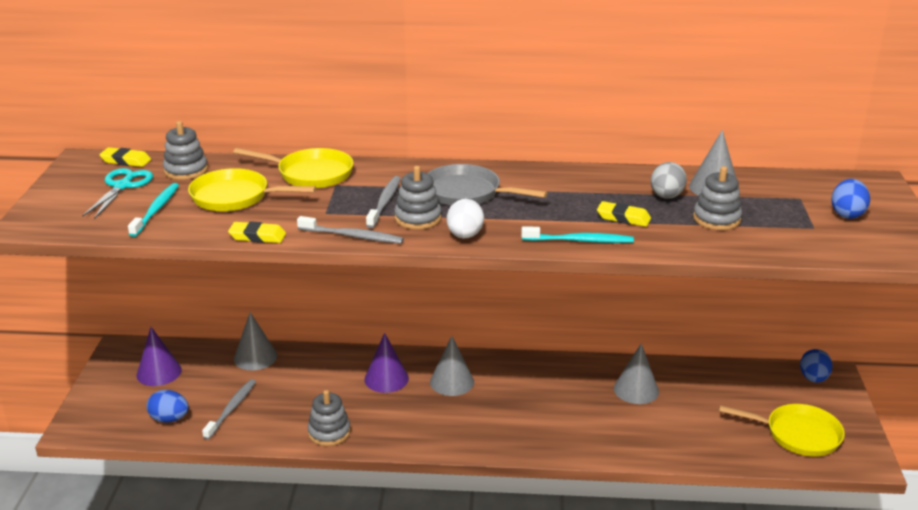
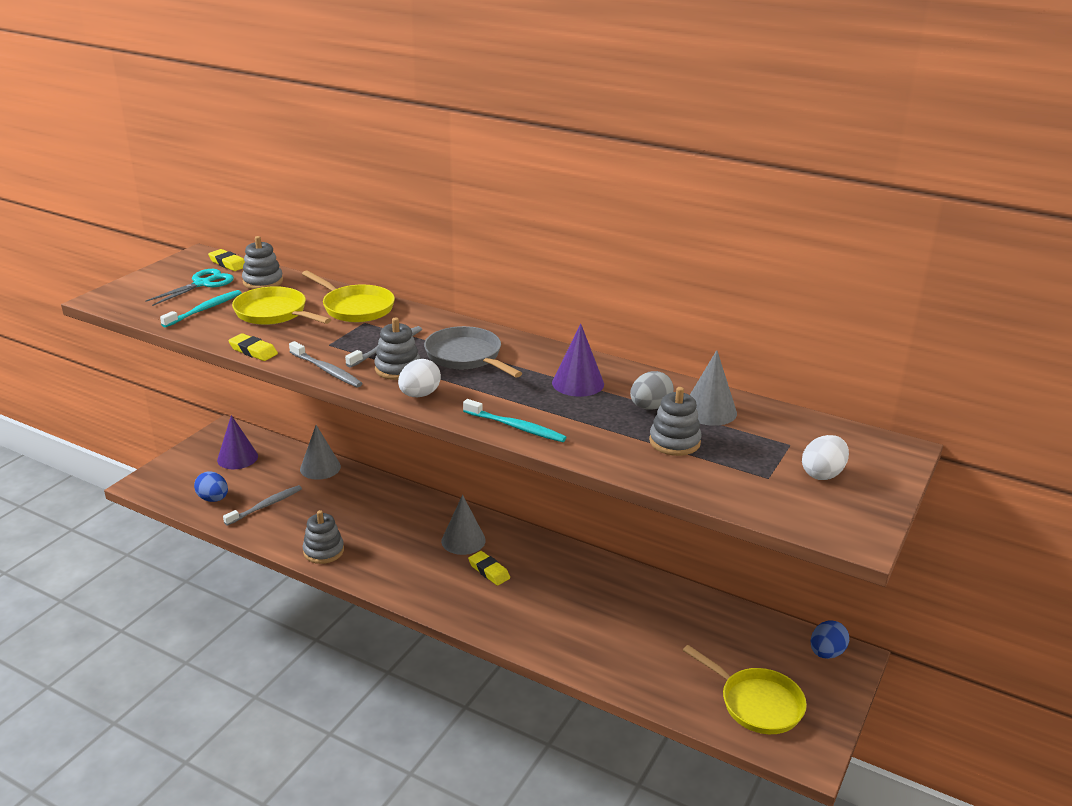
camera: 25 degrees right, 0 degrees up
(386, 379) = (410, 520): purple cone -> purple cone (578, 383)
(623, 218) = (582, 417): yellow eraser -> yellow eraser (489, 571)
(636, 390) = (628, 603): grey cone -> none
(847, 214) = (822, 474): blue egg -> white egg

